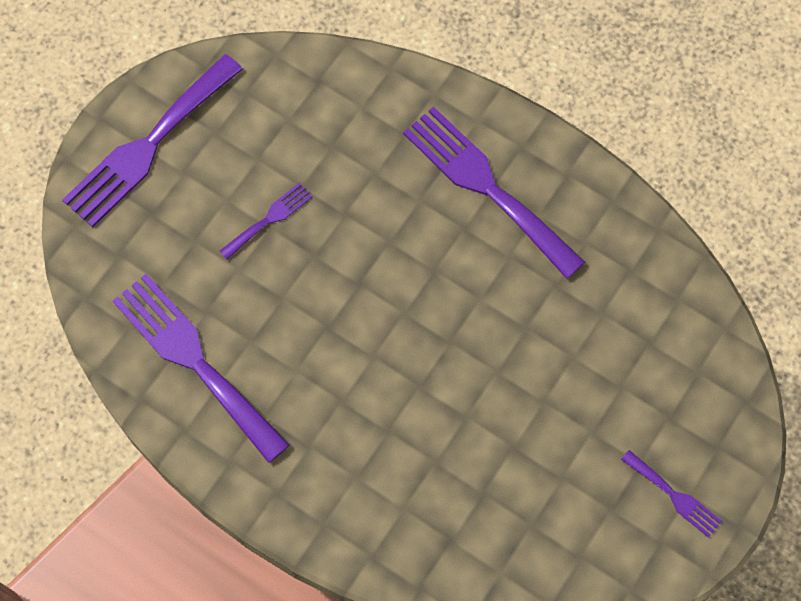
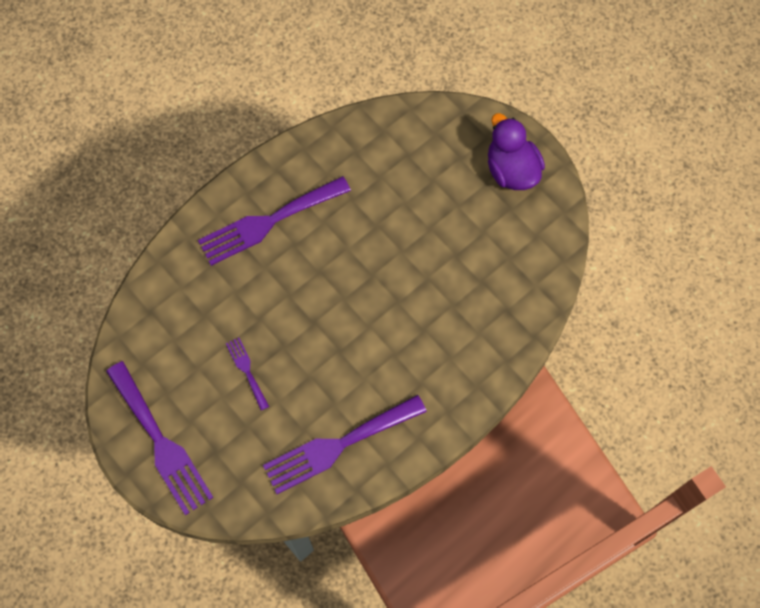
camera: 75 degrees left, 0 degrees up
(674, 496) = (511, 170): purple fork -> purple duck

